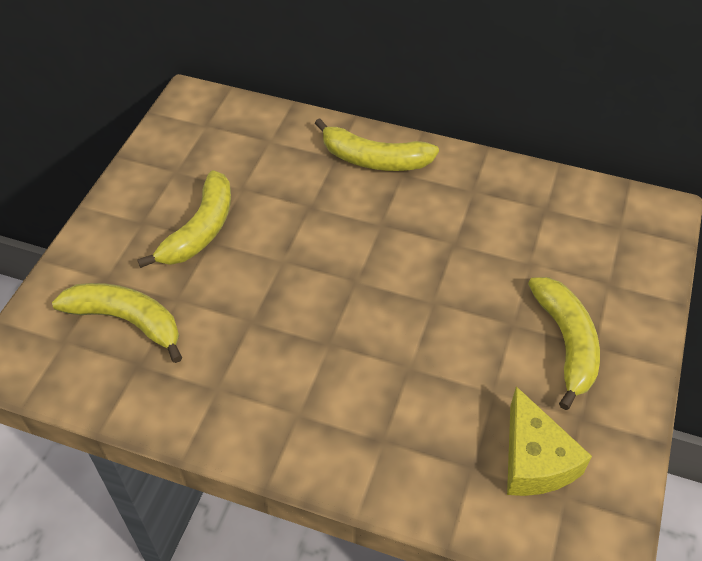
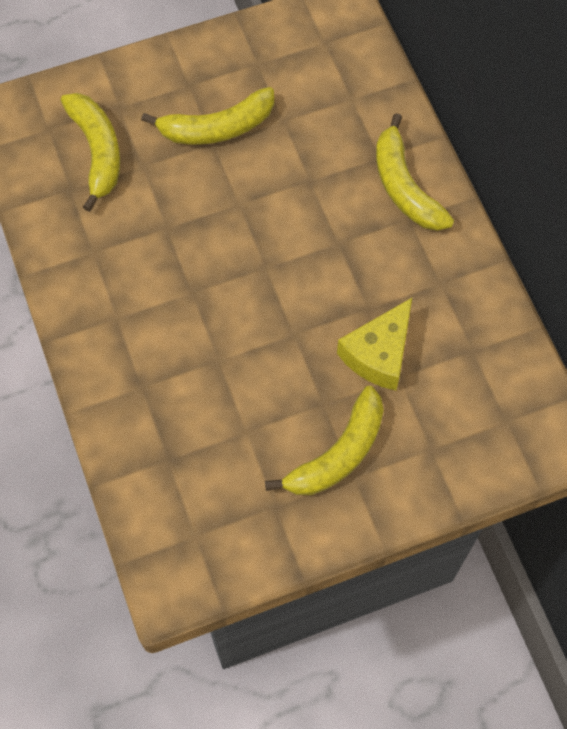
camera: 50 degrees right, 15 degrees up
(534, 460) = (210, 496): yellow cheese -> yellow cheese (379, 354)

